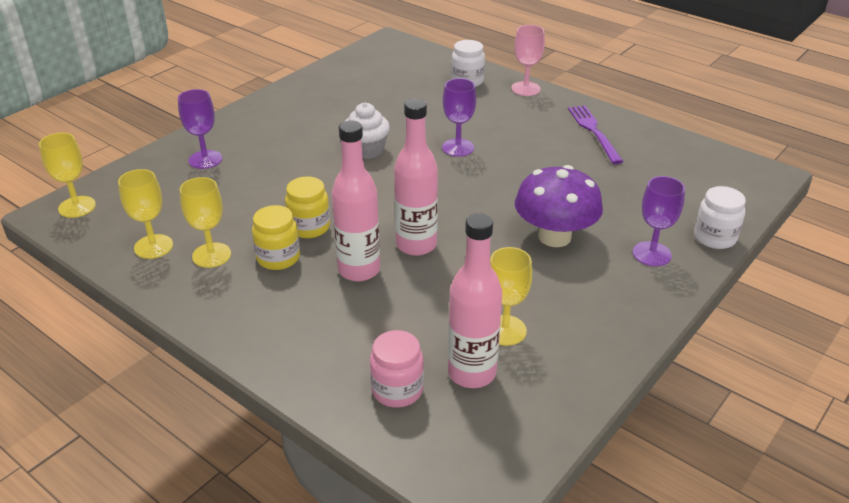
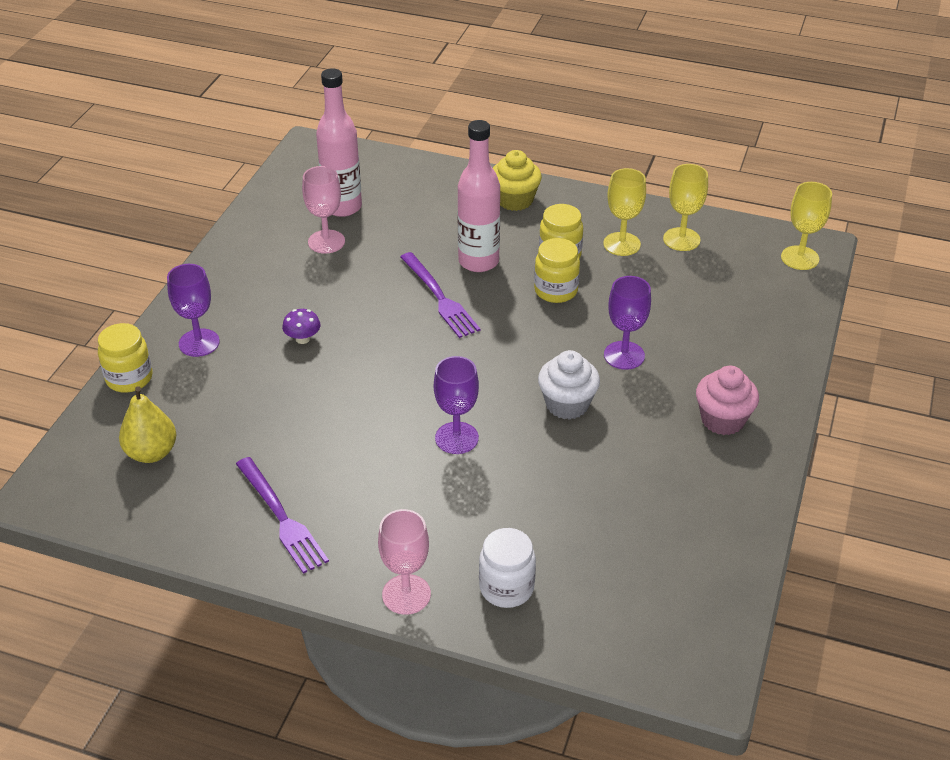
camera: 160 degrees right, 5 degrees up
(205, 159) = (740, 343): purple goblet -> purple goblet (624, 355)
(270, 122) = (722, 420): none -> pink cupcake
(272, 331) = (515, 200): none -> yellow cupcake
(397, 390) = (393, 185): pink jar -> none
(416, 245) = (439, 297): pink bottle -> purple fork
(505, 330) = (326, 242): yellow goblet -> pink goblet
(554, 237) = (303, 339): purple mushroom -> purple mushroom, size x0.41
(688, 182) = (151, 453): none -> yellow pear
(714, 238) = (129, 378): white jar -> yellow jar

